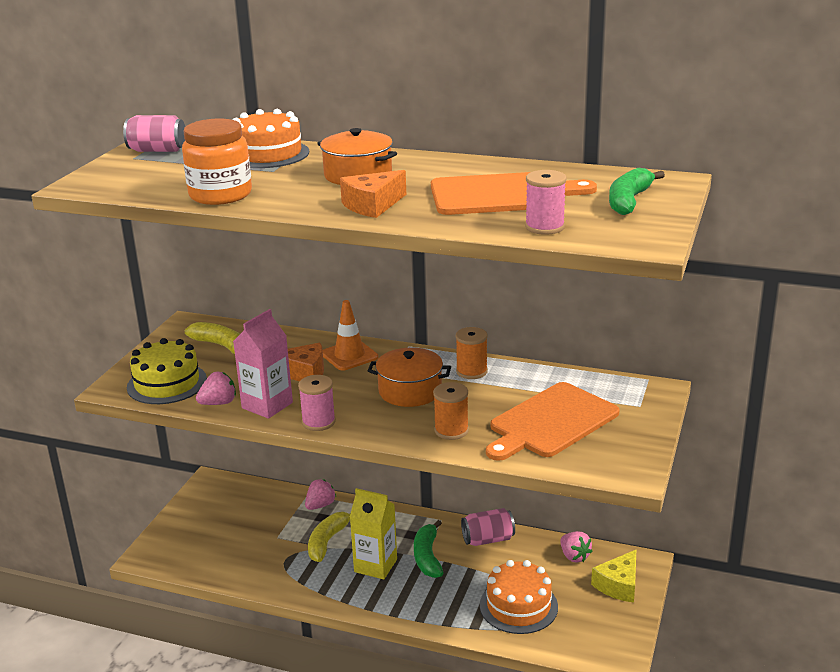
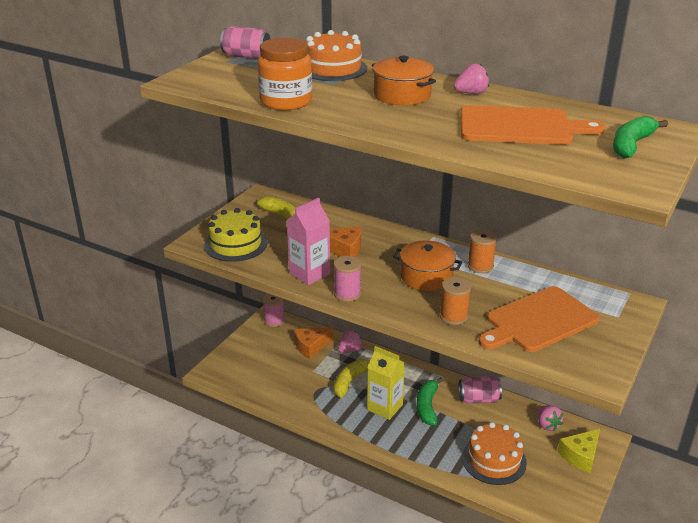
camera: 10 degrees right, 5 degrees up
(218, 403) = (272, 266): pink strawberry -> pink strawberry (471, 93)
(349, 356) = (383, 239): orange traffic cone -> none
(372, 205) = (408, 124): orange cheese -> orange cheese (311, 346)
(544, 227) = (551, 162): pink spool -> pink spool (274, 321)

